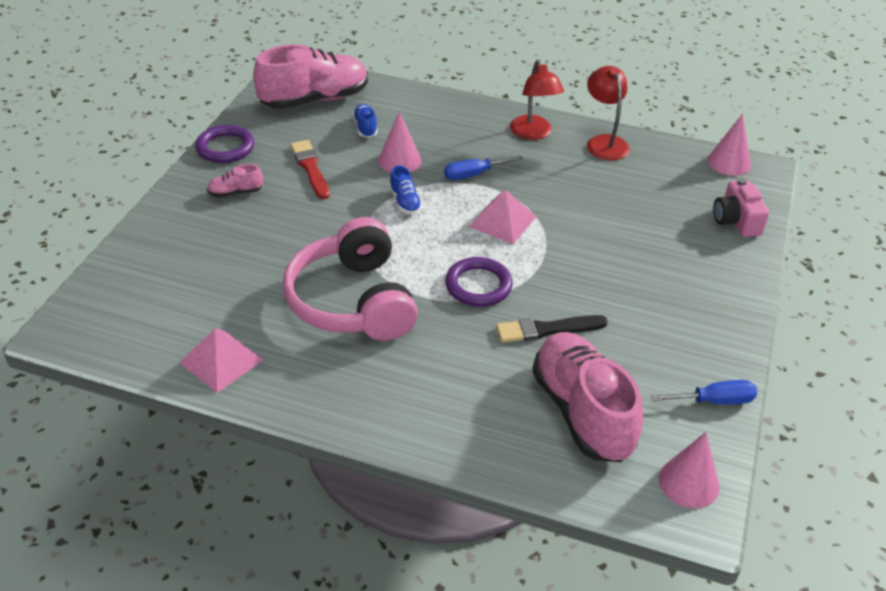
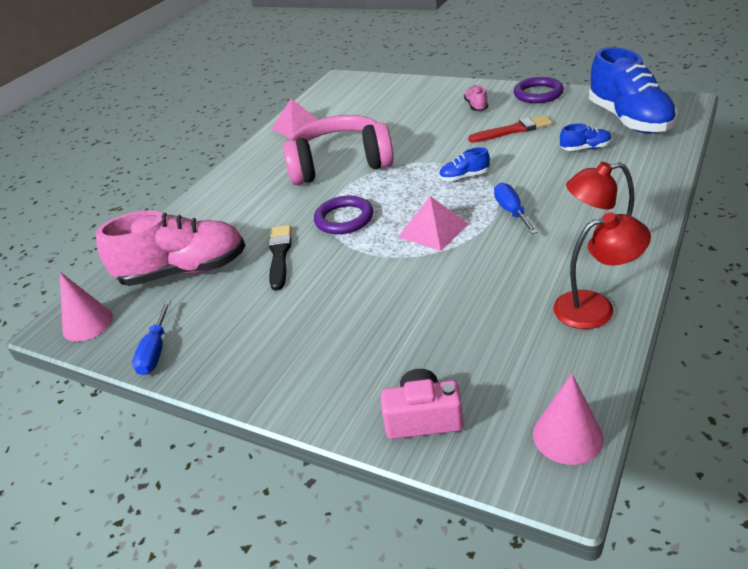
camera: 105 degrees right, 5 degrees down
(315, 100) = (629, 119): pink shoe -> blue shoe
(399, 160) = (531, 170): pink cone -> none

